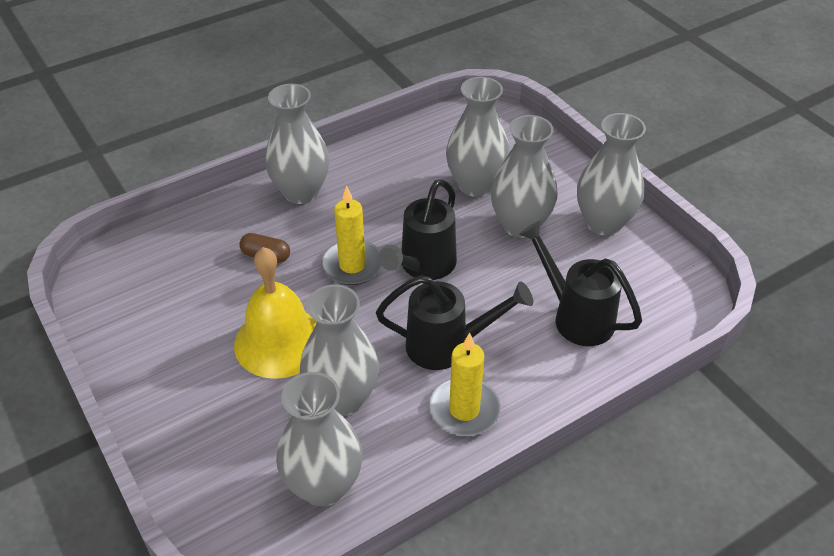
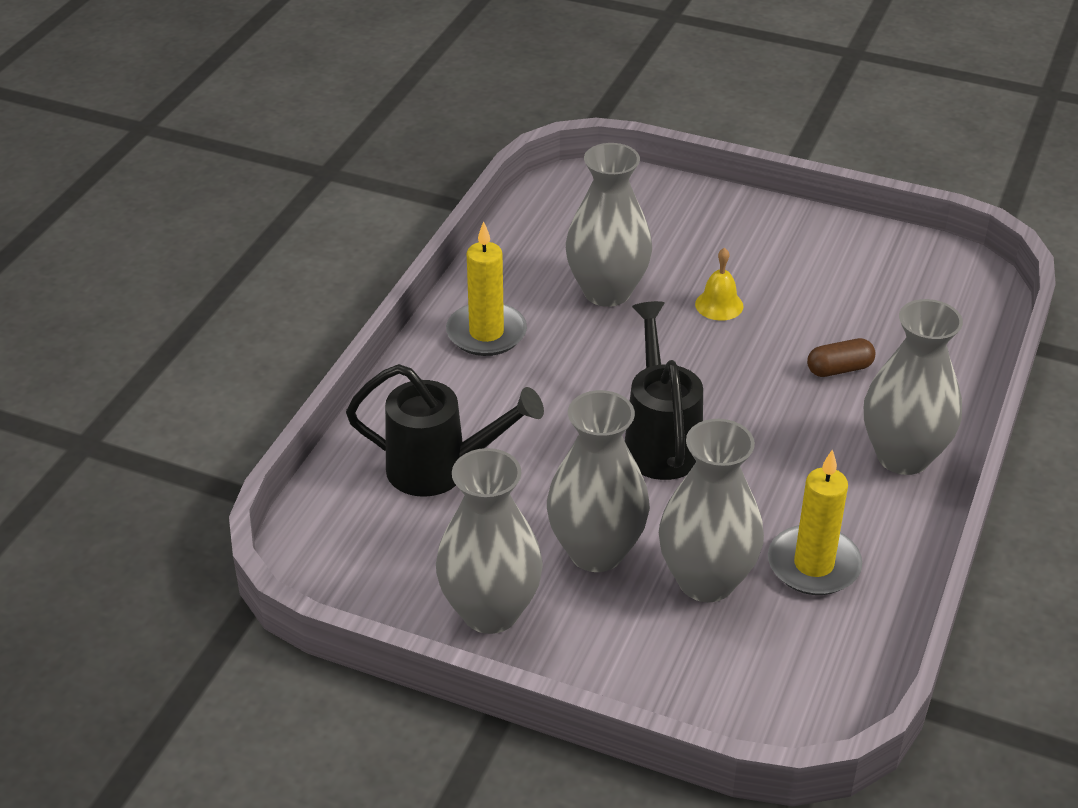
camera: 145 degrees right, 5 degrees down
(279, 342) = (719, 305): yellow bell -> yellow bell, size x0.45
(323, 485) = (554, 233): grey vase -> none
(352, 265) = (738, 404): yellow candle -> yellow candle (813, 565)
(447, 346) = (554, 376): black watering can -> none

